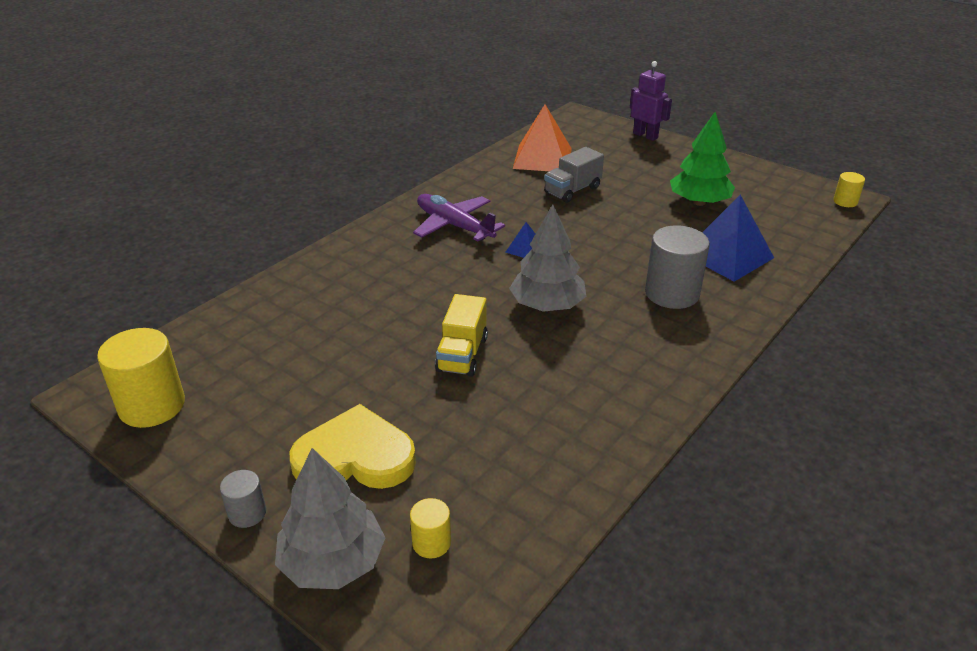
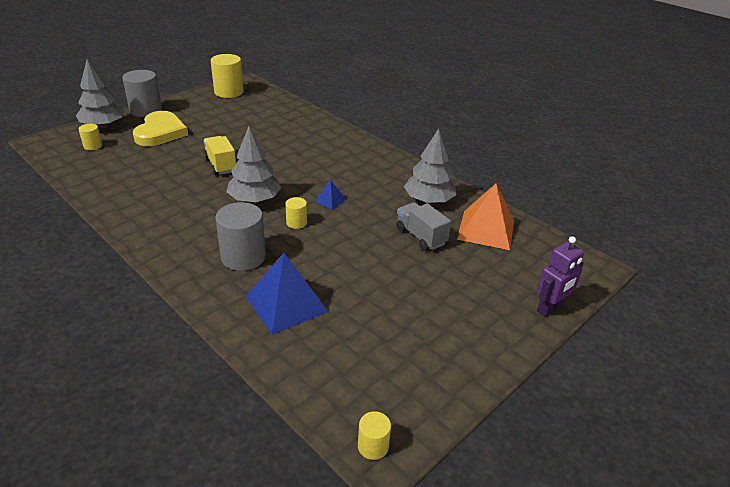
camera: 95 degrees right, 0 degrees up
(247, 513) = (146, 110): grey cylinder -> grey cylinder, size x1.96
(454, 226) = (370, 176): purple plane -> none
(462, 354) = (220, 165): yellow truck -> yellow truck turned 45 degrees clockwise
(499, 187) = (428, 200): none -> grey tree
(585, 266) = (296, 223): none -> yellow cylinder
(699, 202) = (389, 311): green tree -> none

